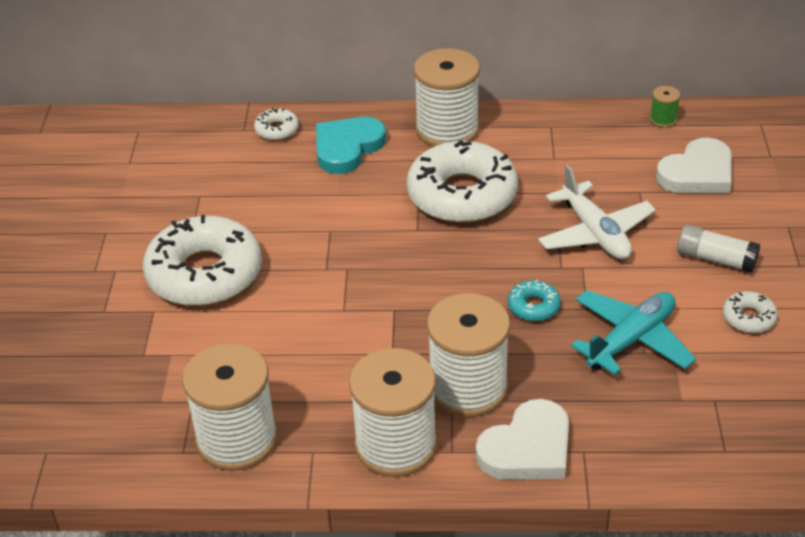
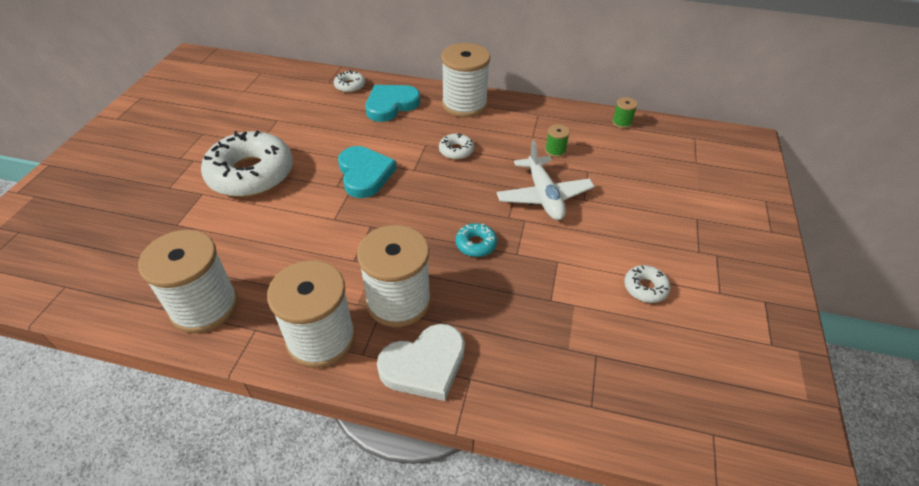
camera: 10 degrees right, 5 degrees up
(356, 247) = (365, 174): none -> turquoise heart
(462, 195) = (456, 151): white donut -> white donut, size x0.43
(590, 172) = (555, 151): none -> green spool
(631, 340) = (543, 287): turquoise plane -> none
(697, 173) = (636, 165): white heart -> none
(715, 259) = (631, 234): white glue stick -> none

